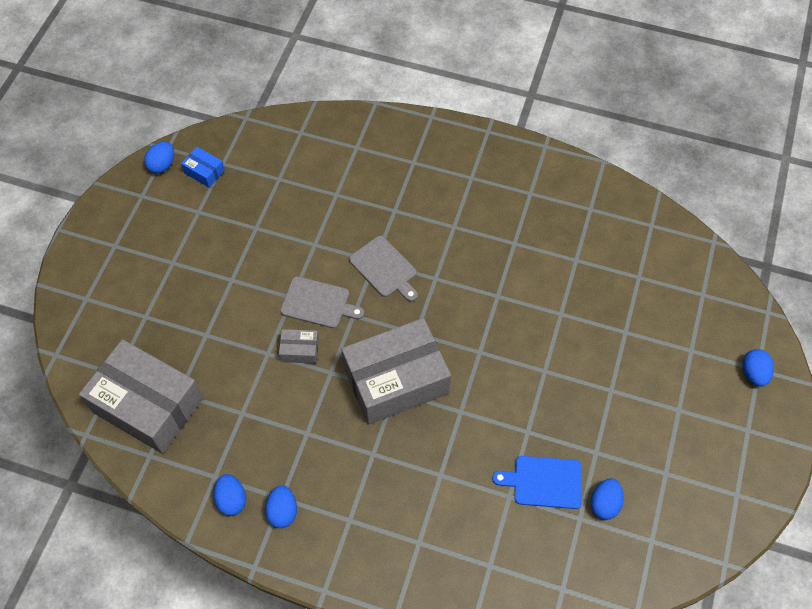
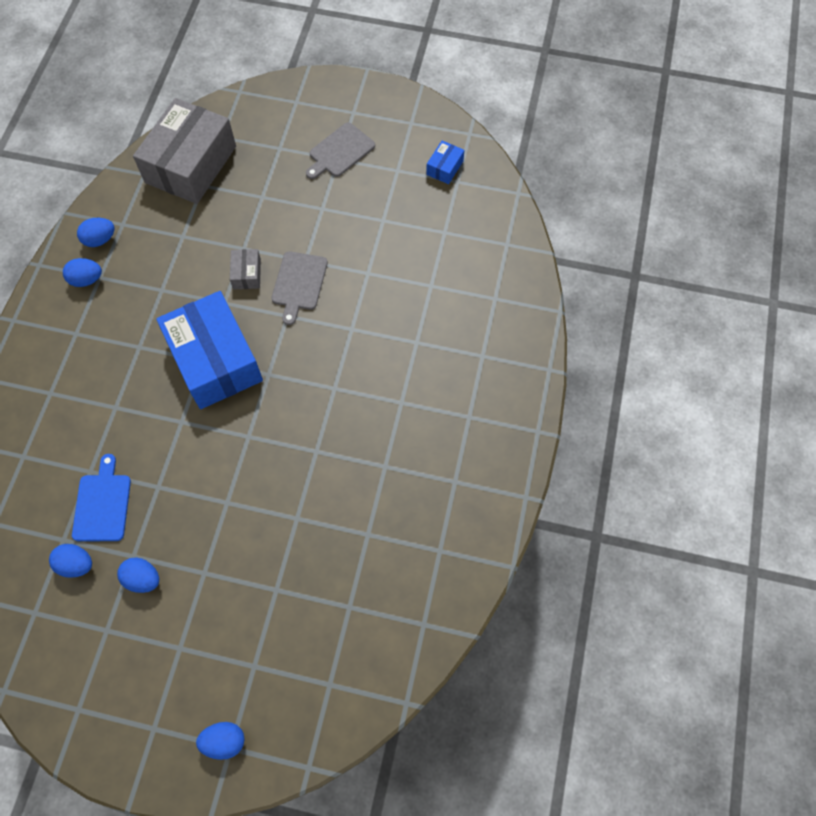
camera: 85 degrees right, 5 degrees up
(162, 165) = (448, 132): blue egg -> blue egg (143, 579)
(385, 268) = (342, 339): grey cutting board -> grey cutting board (340, 152)
(396, 380) = (215, 360): grey box -> blue box

